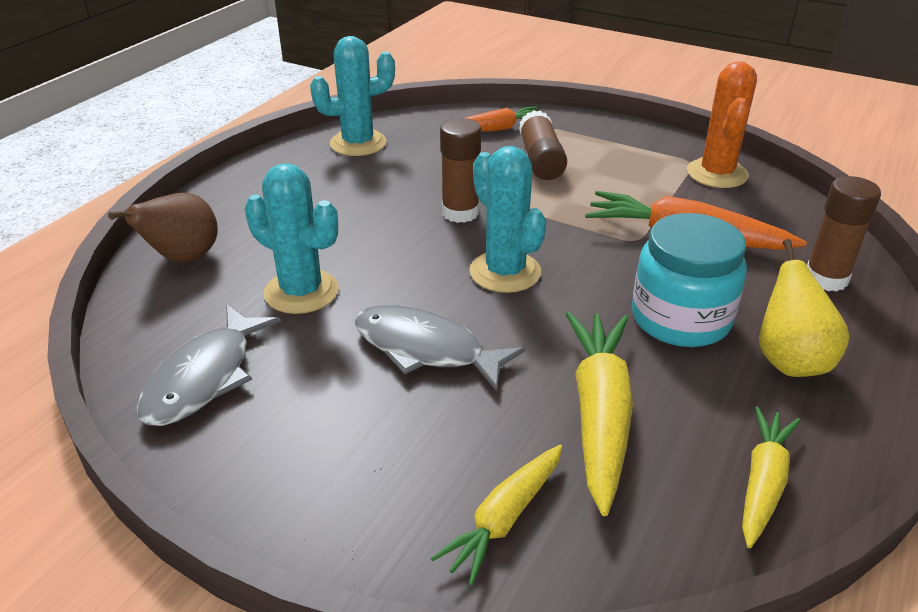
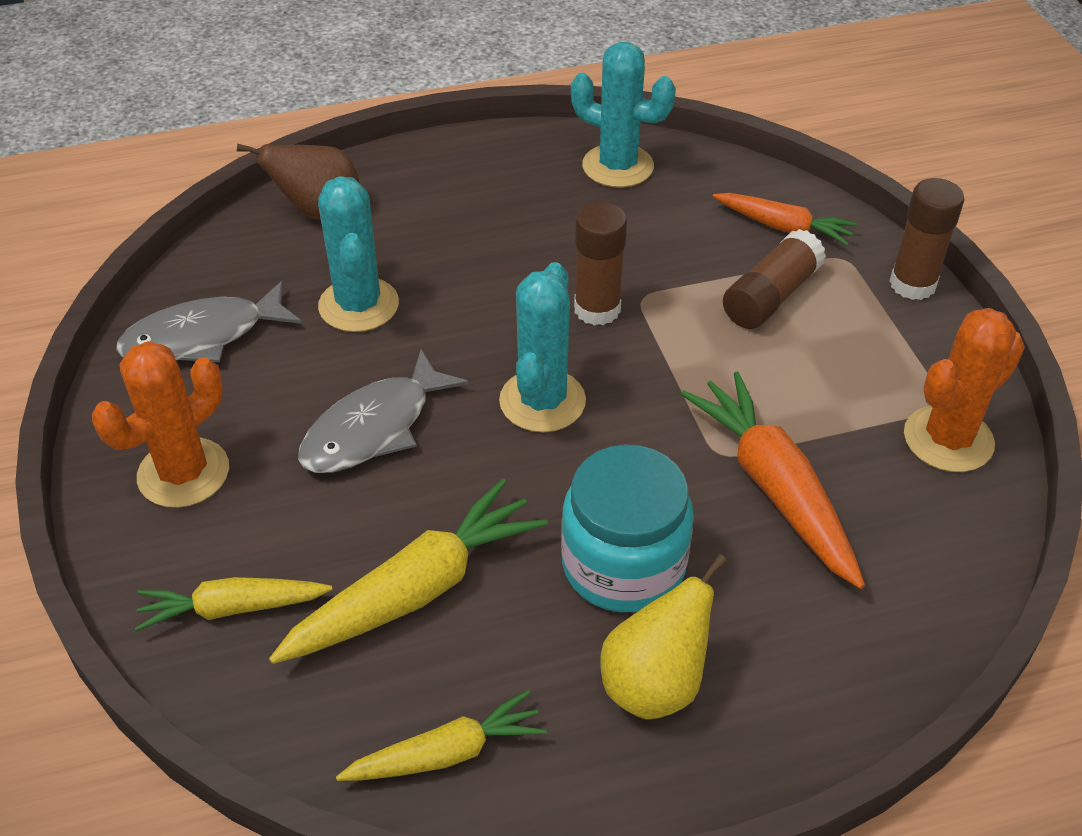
camera: 45 degrees right, 10 degrees up
(328, 467) = (183, 473): none -> orange cactus
(426, 349) = (374, 428): grey fish -> grey fish turned 120 degrees counterclockwise
(826, 279) = (848, 641): brown glue stick -> brown glue stick (912, 284)

